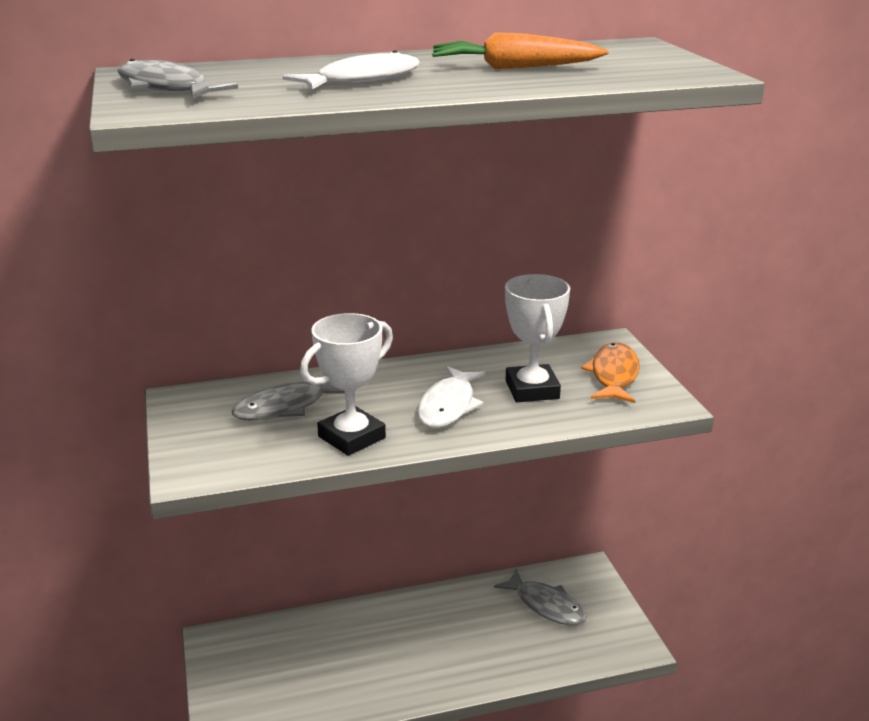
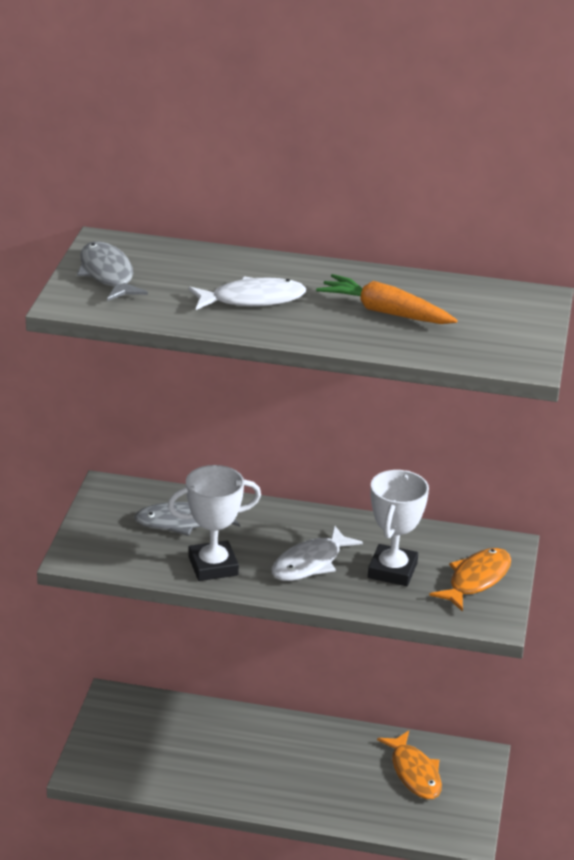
camera: 25 degrees right, 5 degrees up
(546, 605) = (414, 773): grey fish -> orange fish

